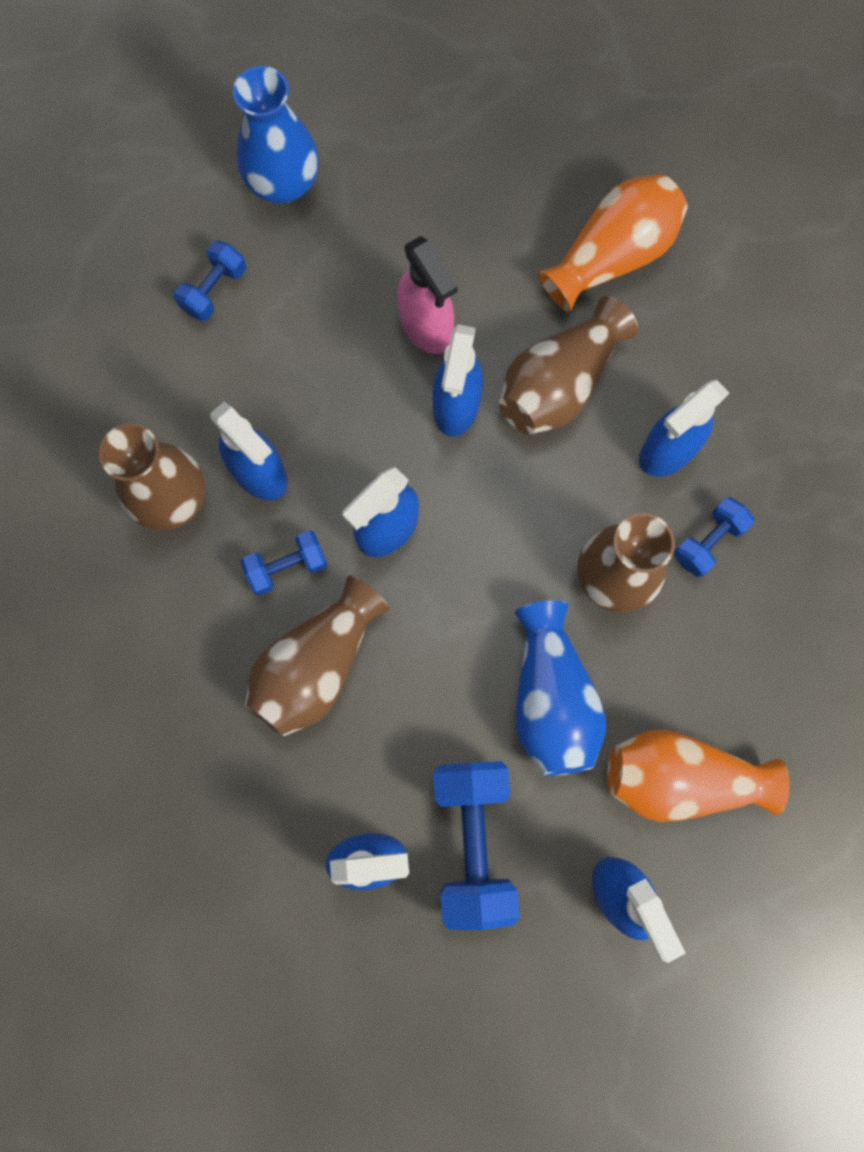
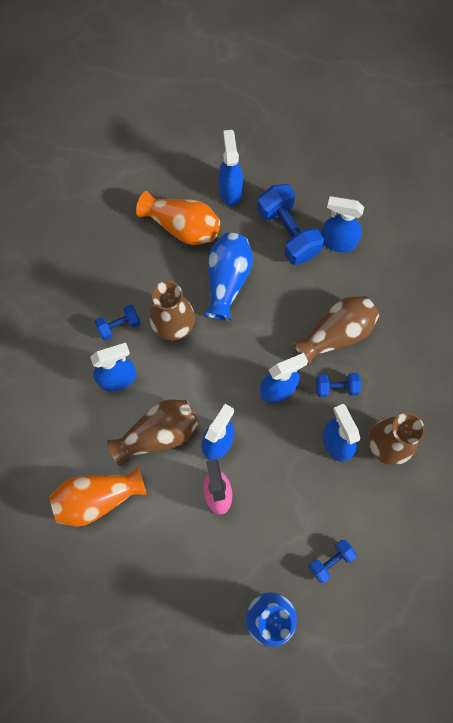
camera: 160 degrees left, 5 degrees down
(473, 840) = (288, 233): blue dumbbell -> blue dumbbell turned 45 degrees counterclockwise

